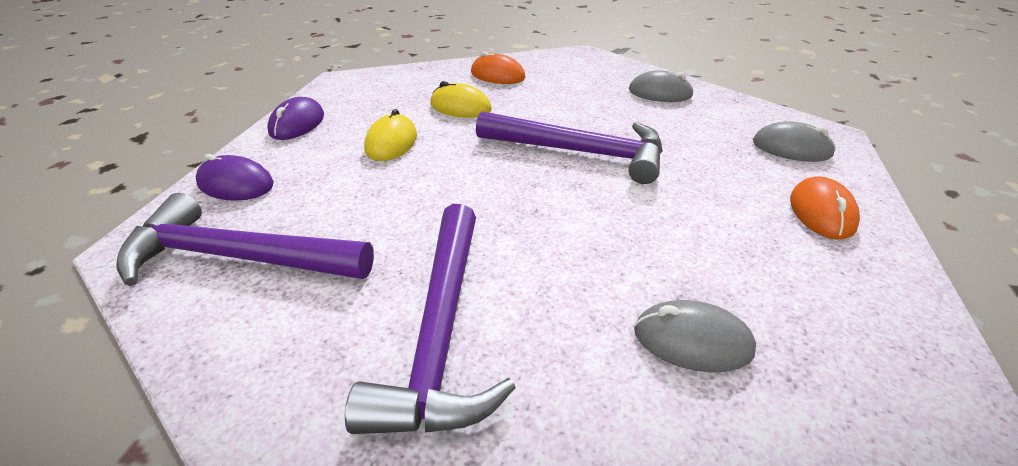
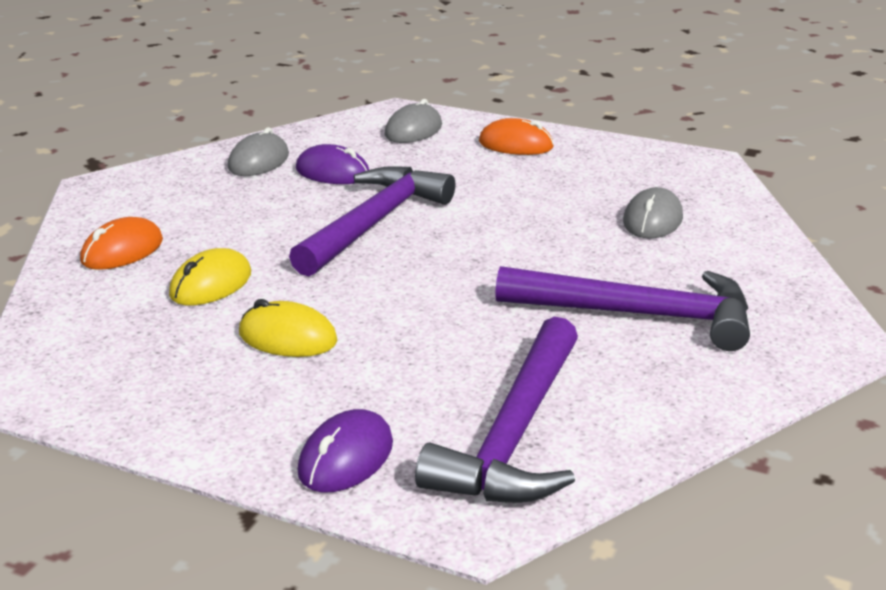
camera: 80 degrees left, 10 degrees down
(297, 124) = (177, 420): purple mouse -> purple mouse (332, 172)

